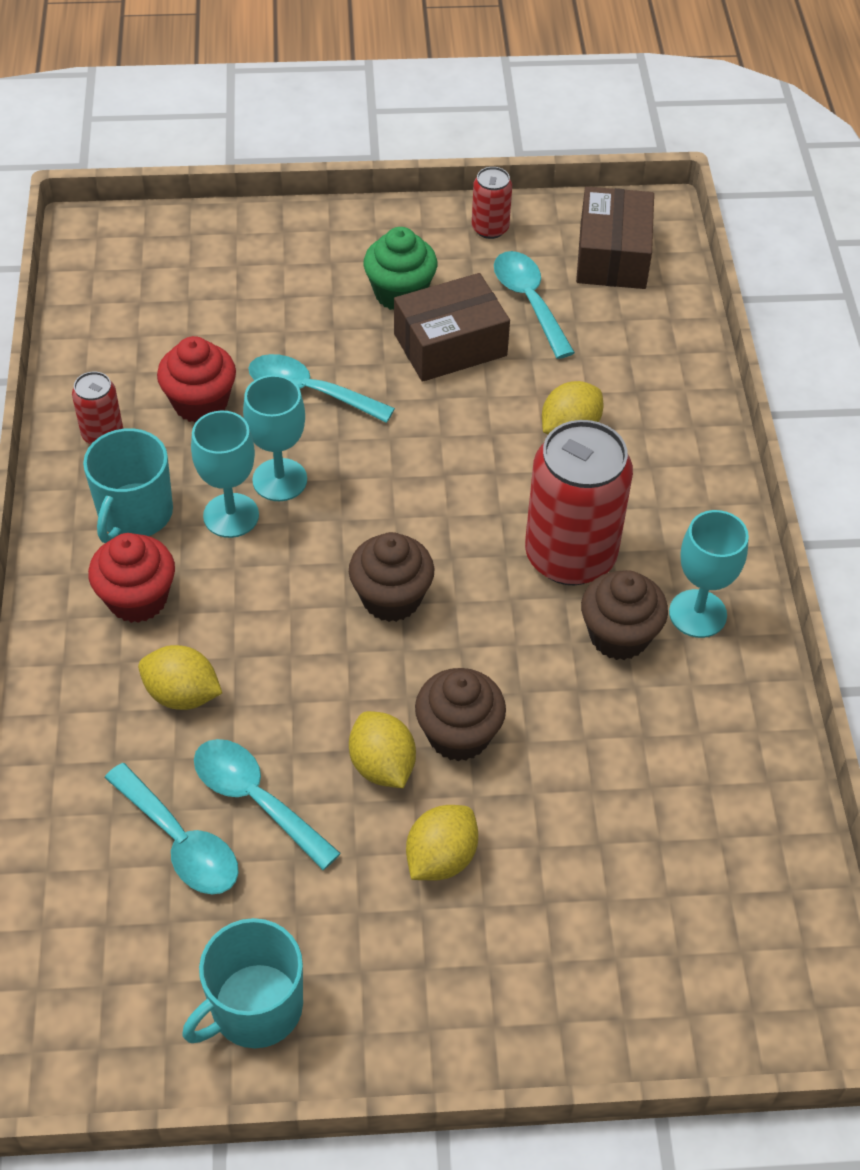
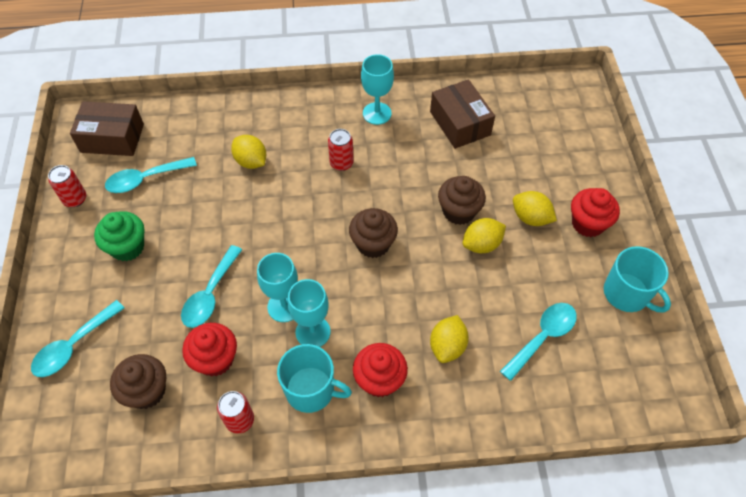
camera: 90 degrees left, 5 degrees up
(255, 799) = (510, 302): turquoise spoon -> turquoise spoon (74, 346)
(424, 964) = (588, 223): none -> red cupcake
(450, 345) = (177, 219): brown box -> brown box (460, 123)
(570, 556) = (341, 163): red can -> red can, size x0.48
(619, 636) = (392, 144): brown cupcake -> brown cupcake (147, 391)

